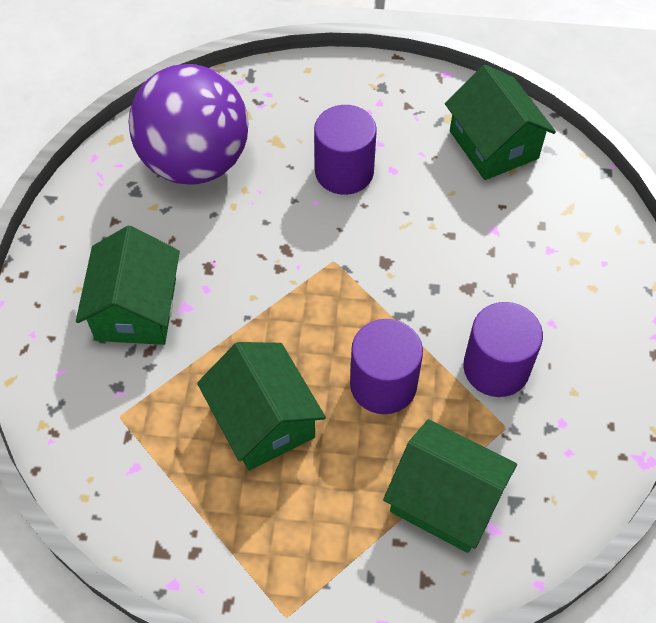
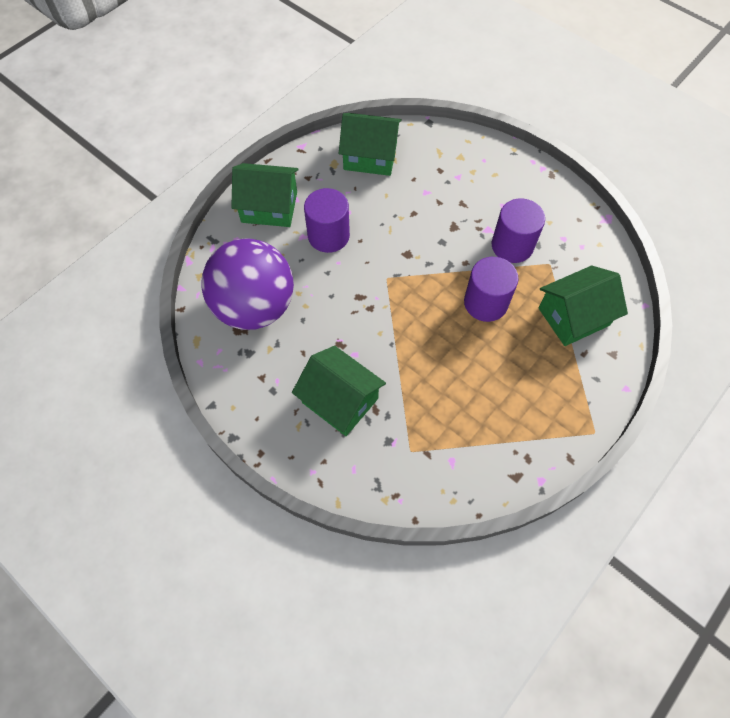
camera: 55 degrees left, 5 degrees up
(263, 420) = (467, 375): green house -> green house (269, 207)

